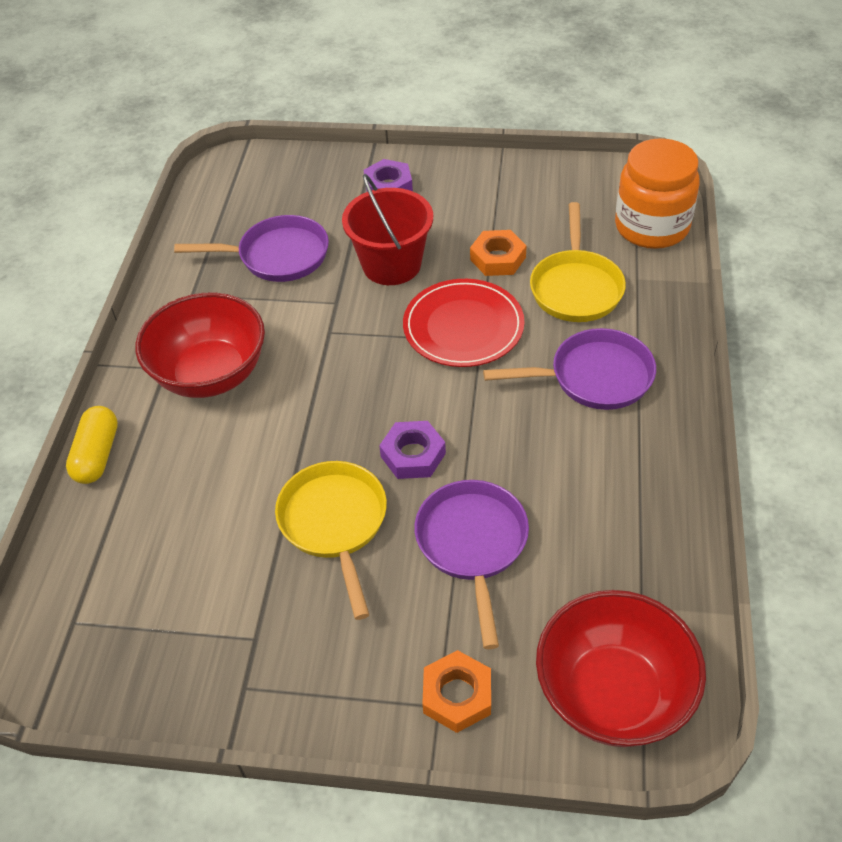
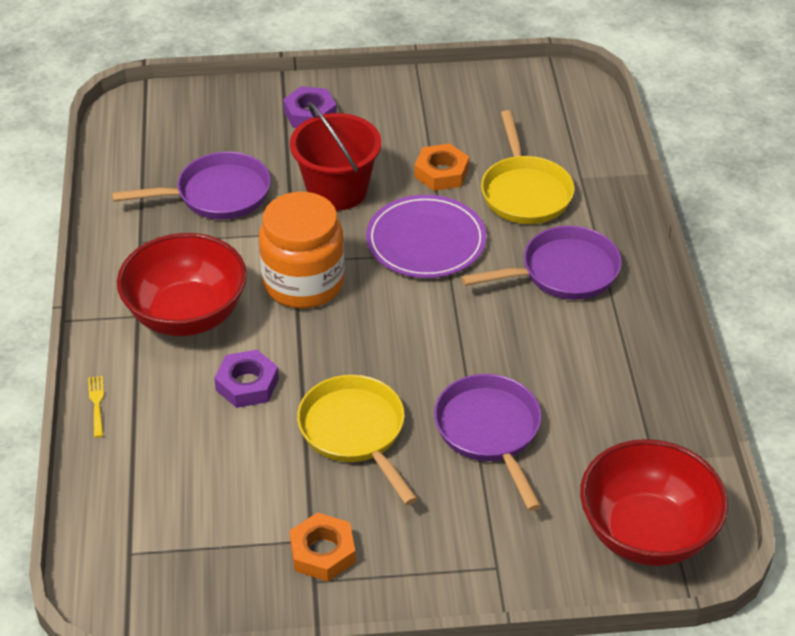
camera: 15 degrees left, 5 degrees down
(97, 455) = (97, 404): yellow capsule -> yellow fork
(413, 455) = (411, 363): purple nut -> purple nut (247, 384)
(457, 695) = (511, 556): orange nut -> orange nut (323, 552)
(463, 326) = (426, 241): red plate -> purple plate
(651, 227) = (583, 127): orange jar -> orange jar (303, 283)

